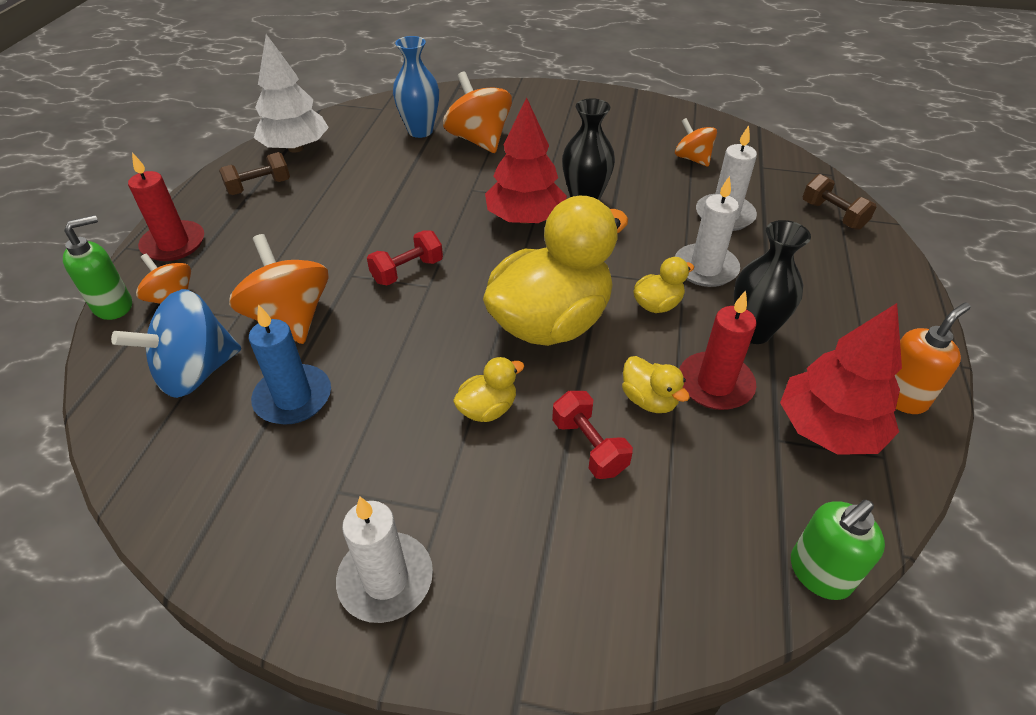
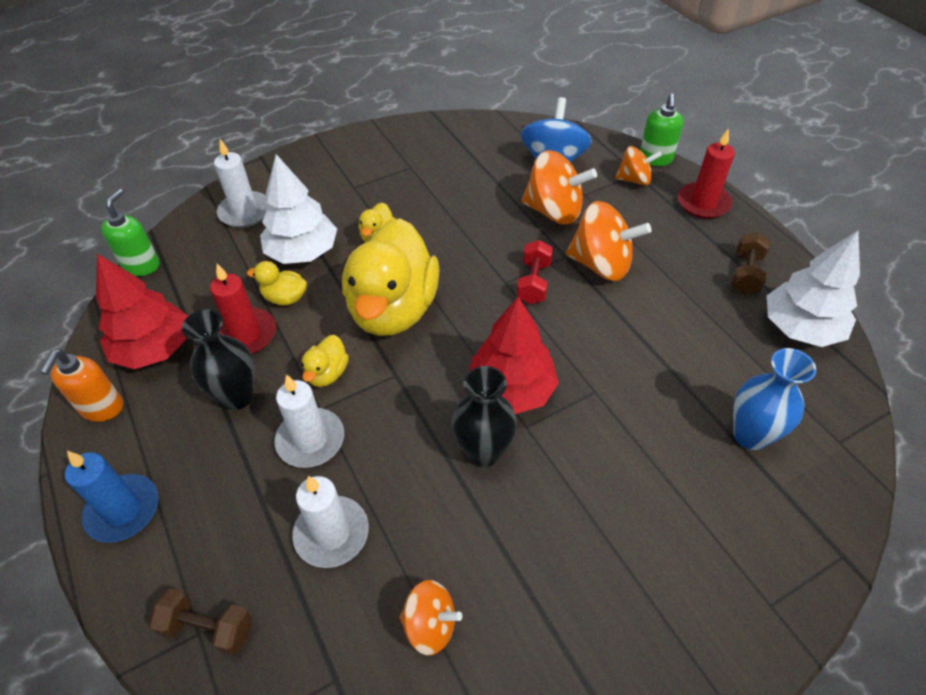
camera: 140 degrees right, 5 degrees up
(293, 398) = (486, 182): blue candle -> blue candle (123, 510)
(386, 579) = (350, 156): white candle -> white candle (245, 212)
(479, 140) = (680, 467): orange spinning top -> orange spinning top (601, 264)
(589, 446) = (302, 252): red dumbbell -> white tree

